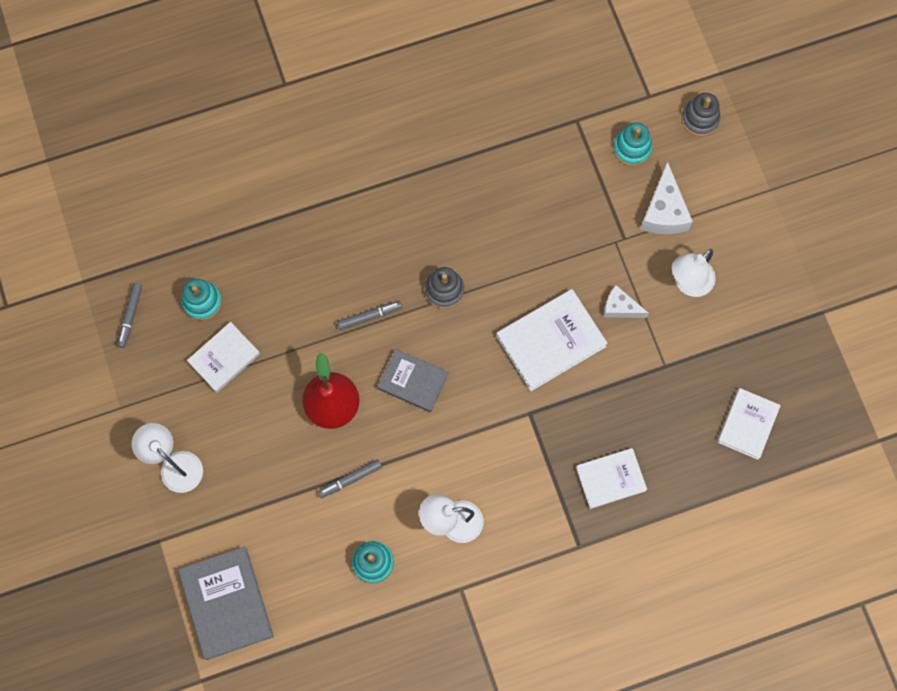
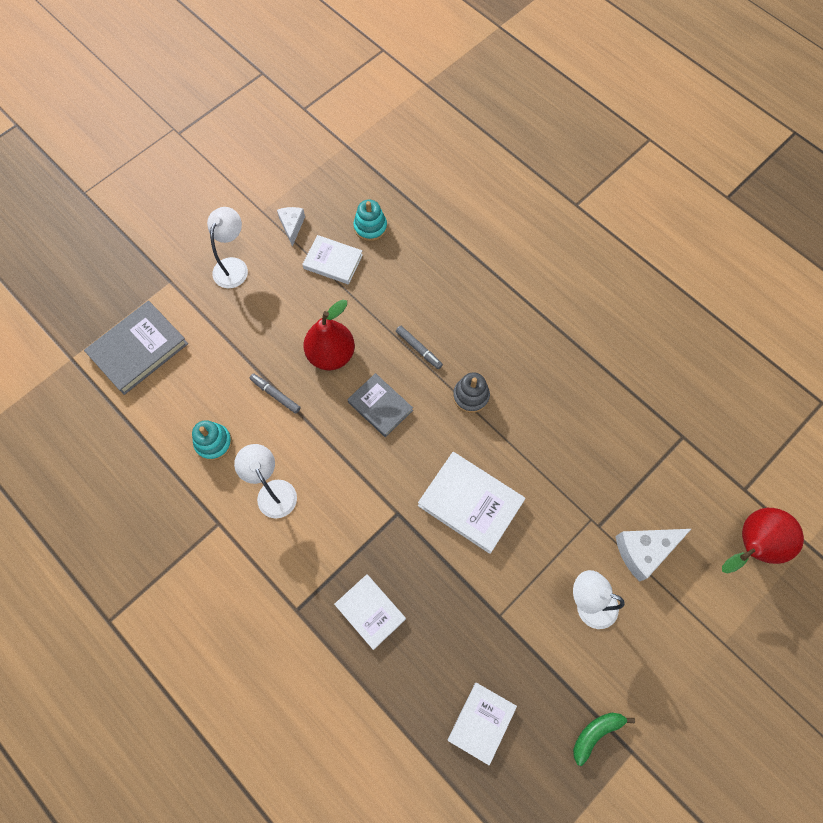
camera: 65 degrees right, 5 degrees down
(130, 316) = (335, 186): grey marker -> none
(413, 381) = (380, 406): grey book -> grey book turned 45 degrees counterclockwise
(620, 307) = (532, 550): white cheese -> white cheese (292, 226)
(632, 148) = (686, 496): turquoise stacking toy -> none
(700, 119) = (752, 545): grey stacking toy -> red pear
(747, 424) = (481, 722): white book -> white book turned 60 degrees counterclockwise
(796, 333) = (596, 733): none -> green banana

